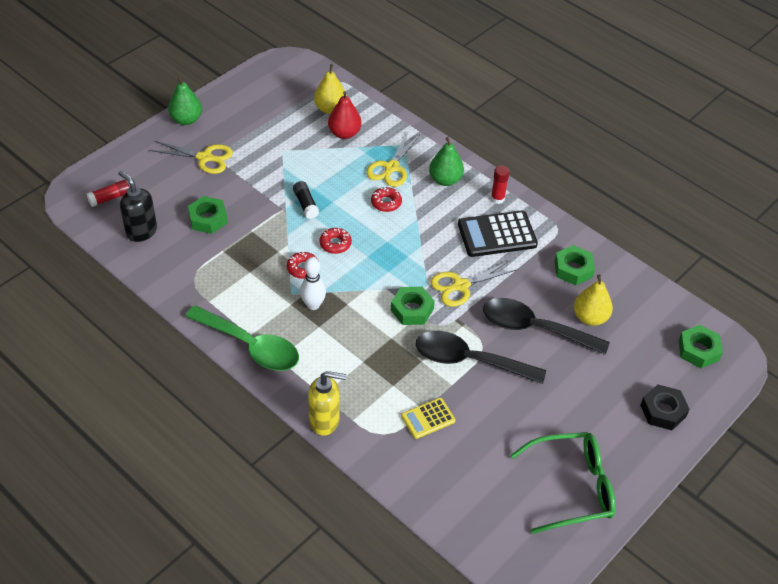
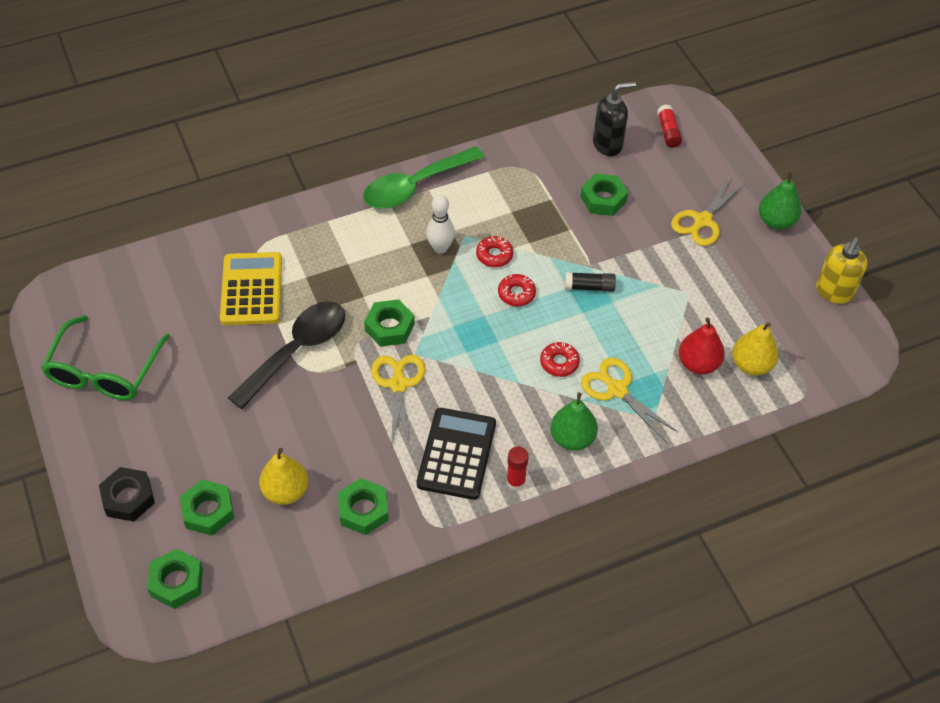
camera: 115 degrees right, 5 degrees up
(325, 421) = (298, 213): yellow soap dispenser -> yellow soap dispenser (834, 292)
(428, 418) = (251, 289): yellow calculator -> yellow calculator, size x1.75
(534, 328) = (302, 428): black spoon -> none
(637, 356) = (208, 511): none -> green nut

